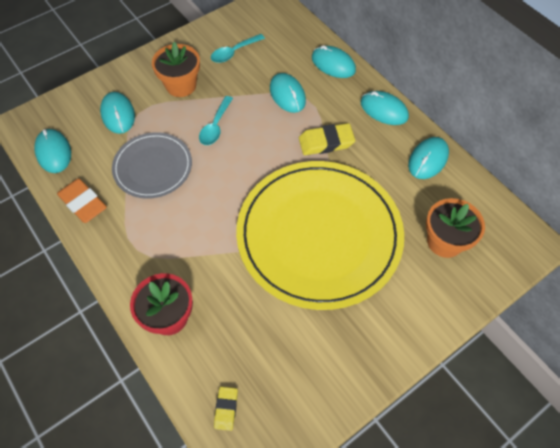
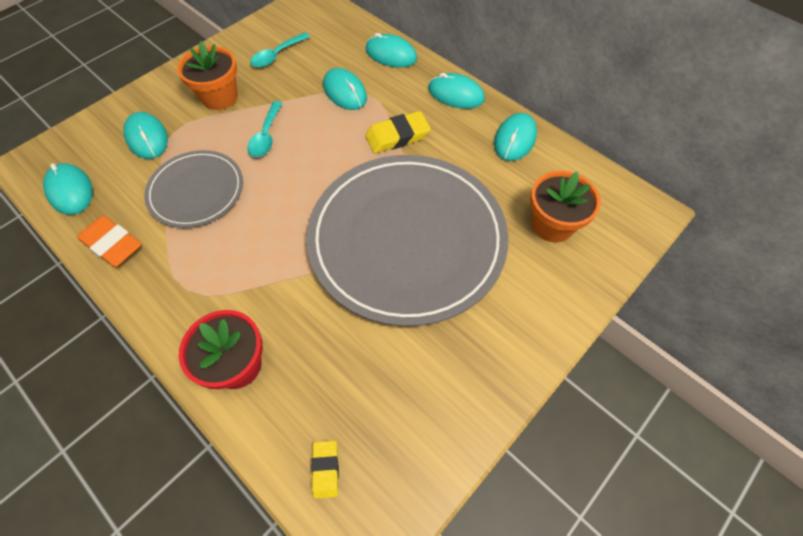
camera: 10 degrees left, 0 degrees up
(319, 235) = (407, 239): yellow plate -> grey plate

